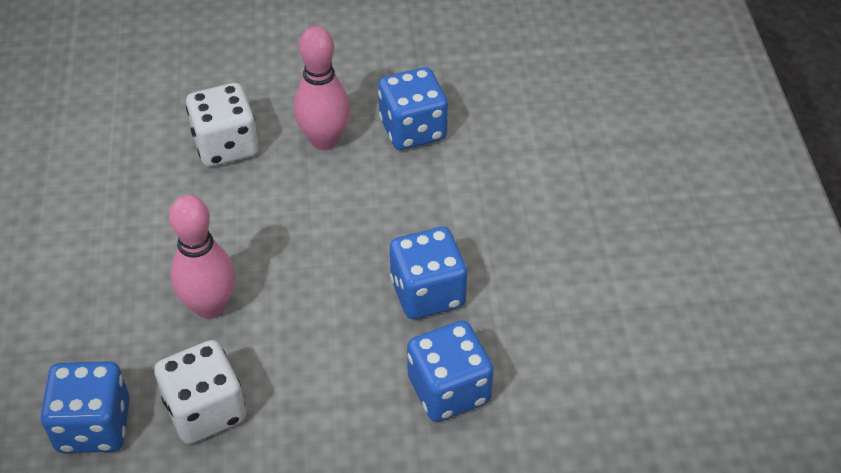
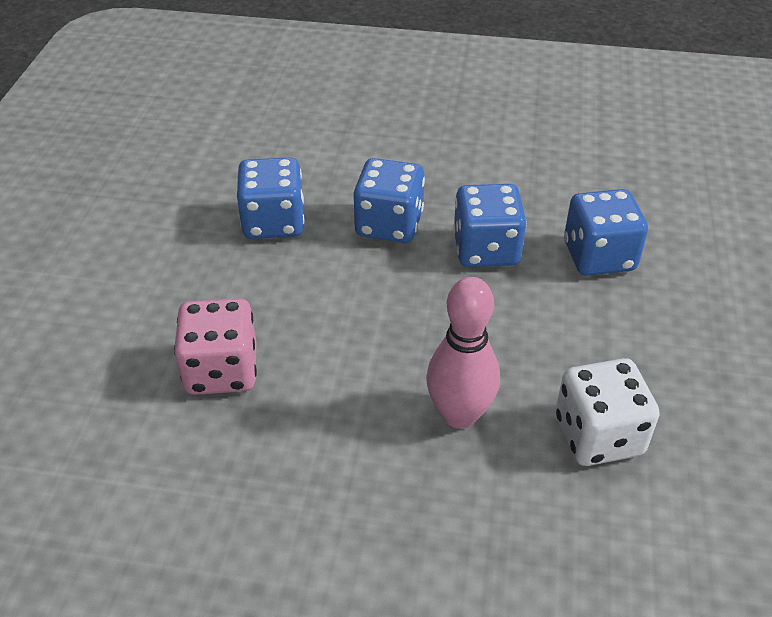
camera: 75 degrees left, 5 degrees down
(94, 426) = (606, 542): blue dice -> blue dice (389, 224)
(226, 145) = (222, 370): white dice -> pink dice
(324, 140) = (256, 287): pink bowling pin -> none

